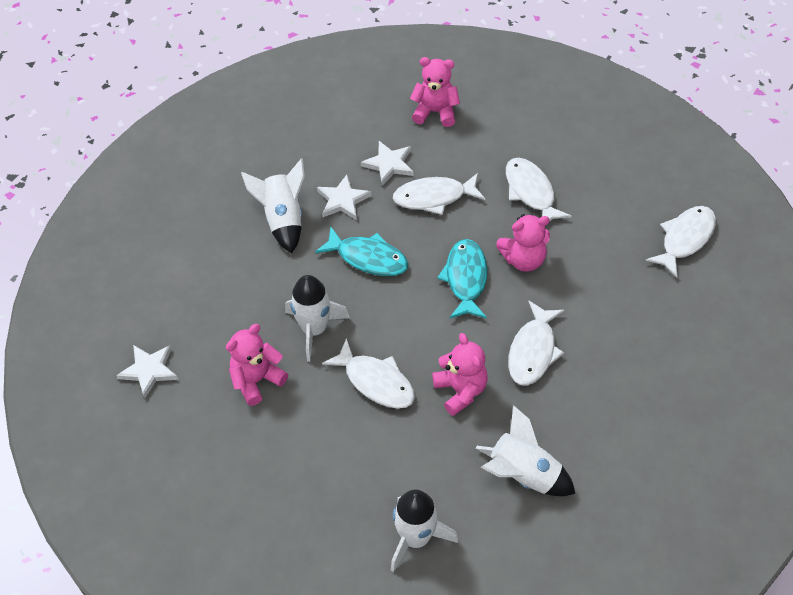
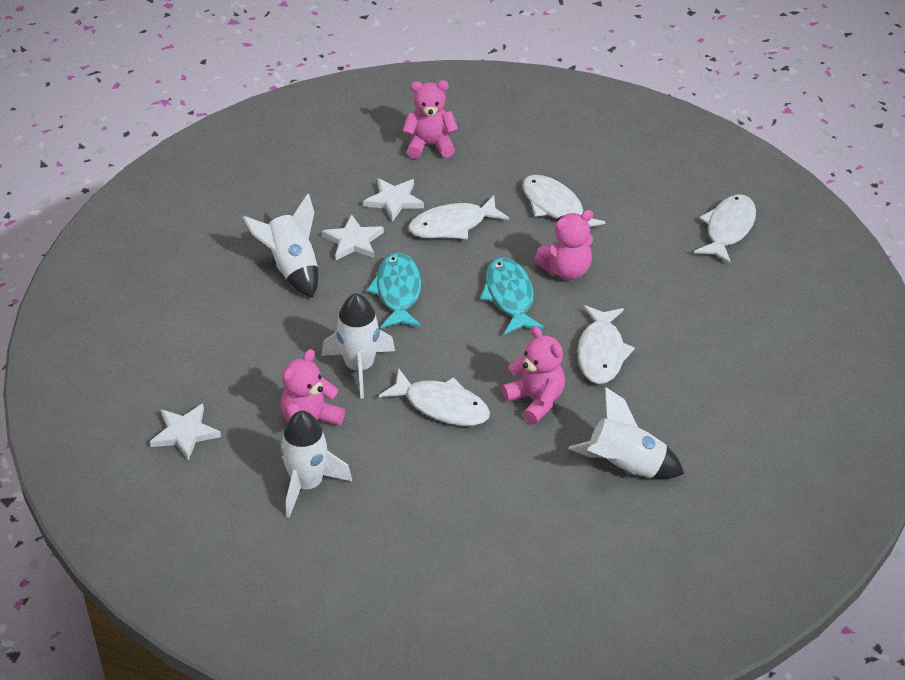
camera: 15 degrees left, 10 degrees down
(368, 258) = (398, 292): turquoise fish -> turquoise fish turned 105 degrees counterclockwise
(416, 538) = (529, 543): white rocket -> white rocket (307, 484)

